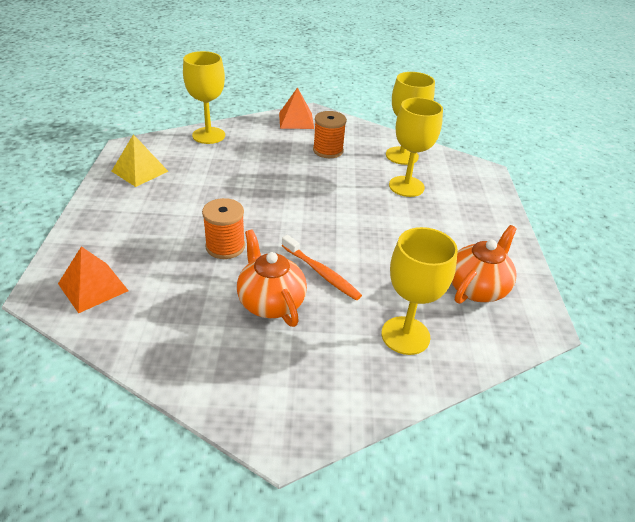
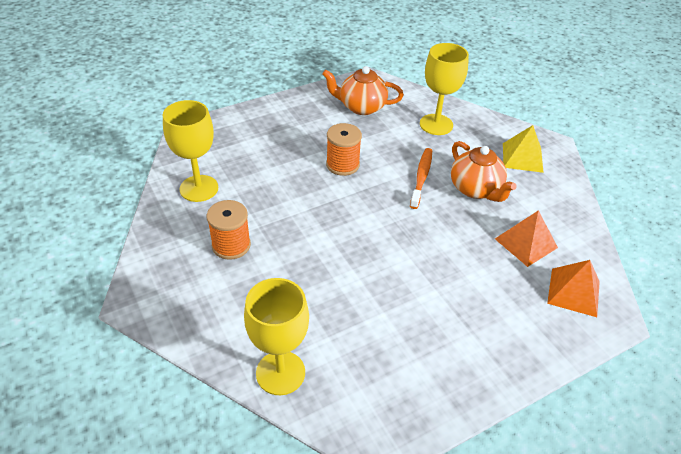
camera: 120 degrees left, 5 degrees up
(139, 171) = (413, 385): yellow pyramid -> yellow pyramid (522, 157)
(225, 246) = (450, 242): orange spool -> orange spool (342, 165)
(271, 302) = (475, 189): orange teapot -> orange teapot turned 60 degrees counterclockwise
(296, 120) = (173, 305): orange pyramid -> orange pyramid (526, 243)
(406, 186) = (258, 170): yellow goblet -> none

